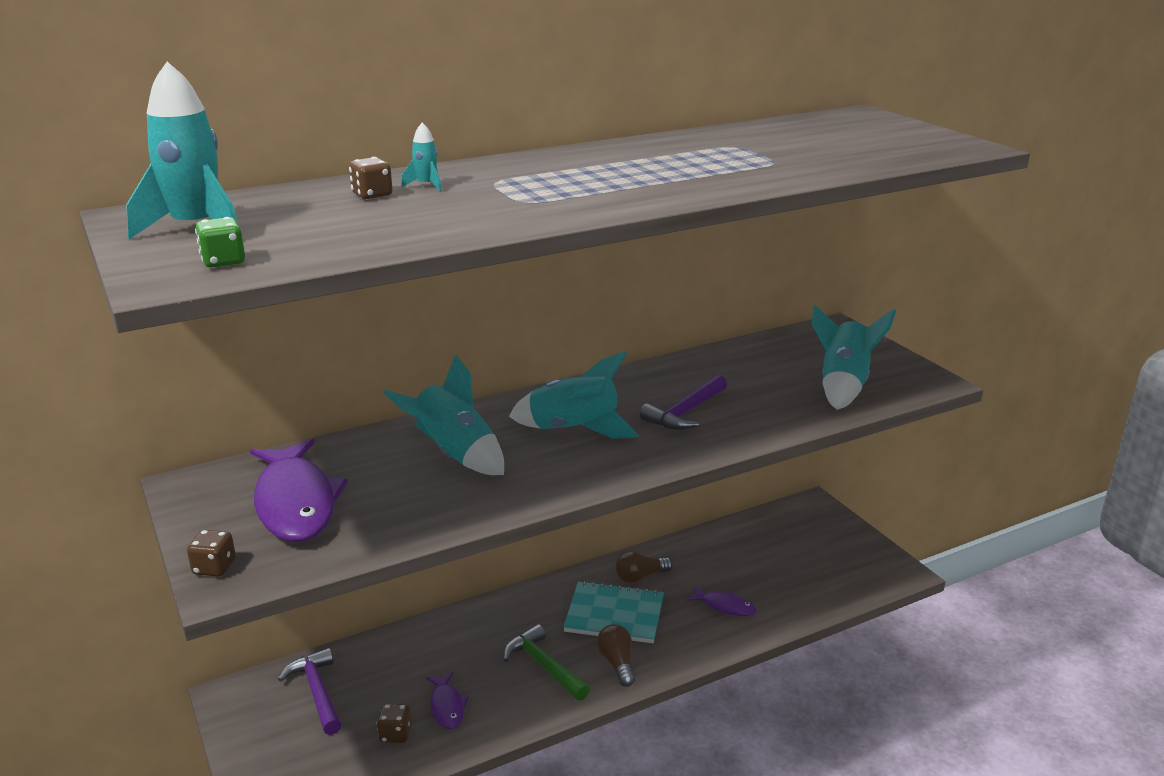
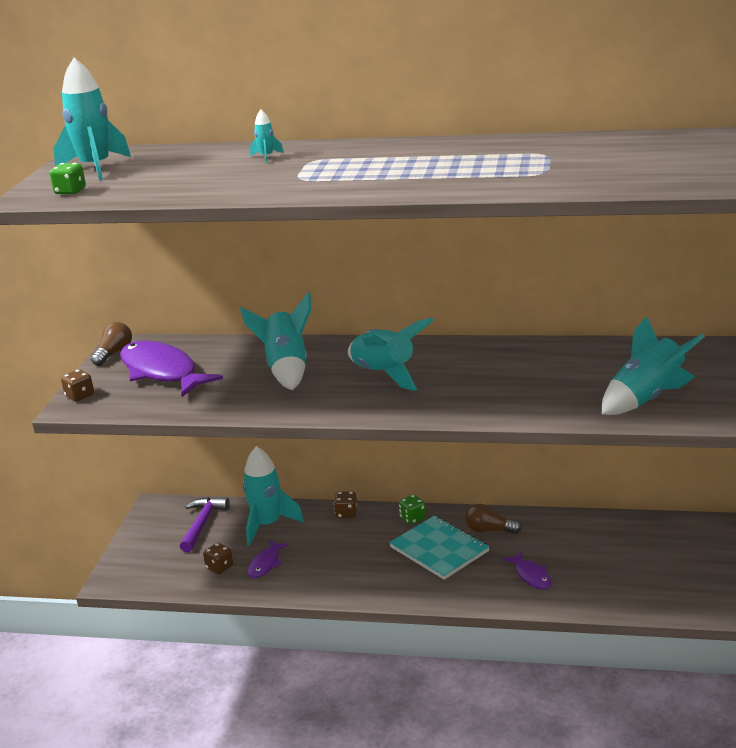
camera: 40 degrees right, 0 degrees up
(296, 503) = (162, 372): purple fish -> purple fish turned 120 degrees clockwise
(372, 195) = (223, 159): brown dice -> brown dice (346, 513)
(401, 661) = (267, 525): none -> turquoise rocket
(544, 666) = (352, 564): green hammer -> none
(554, 593) = (412, 518): none -> green dice
(617, 663) = (403, 582): brown light bulb -> brown light bulb (114, 353)
(686, 412) = (482, 384): purple hammer -> none

